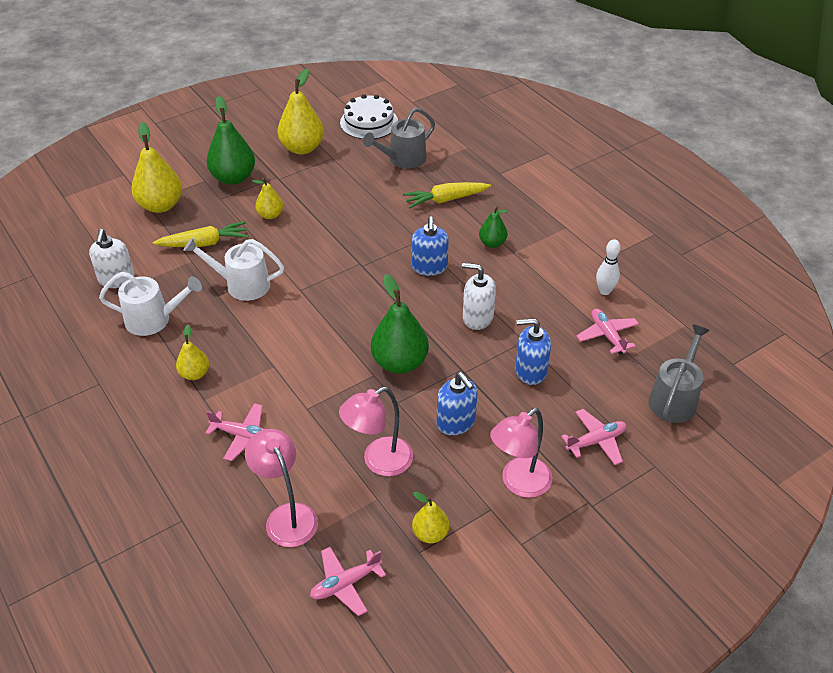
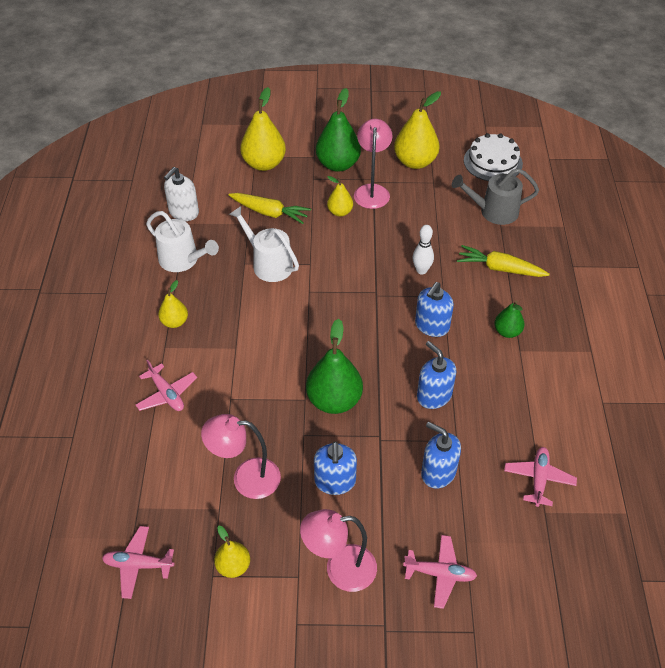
camera: 35 degrees right, 5 degrees up
(286, 516) = (143, 480): pink lamp -> pink lamp (372, 191)
(477, 317) = (434, 395): white soap dispenser -> blue soap dispenser
(605, 291) = (574, 434): white bowling pin -> white bowling pin (421, 270)
(674, 398) = (550, 579): grey watering can -> none

